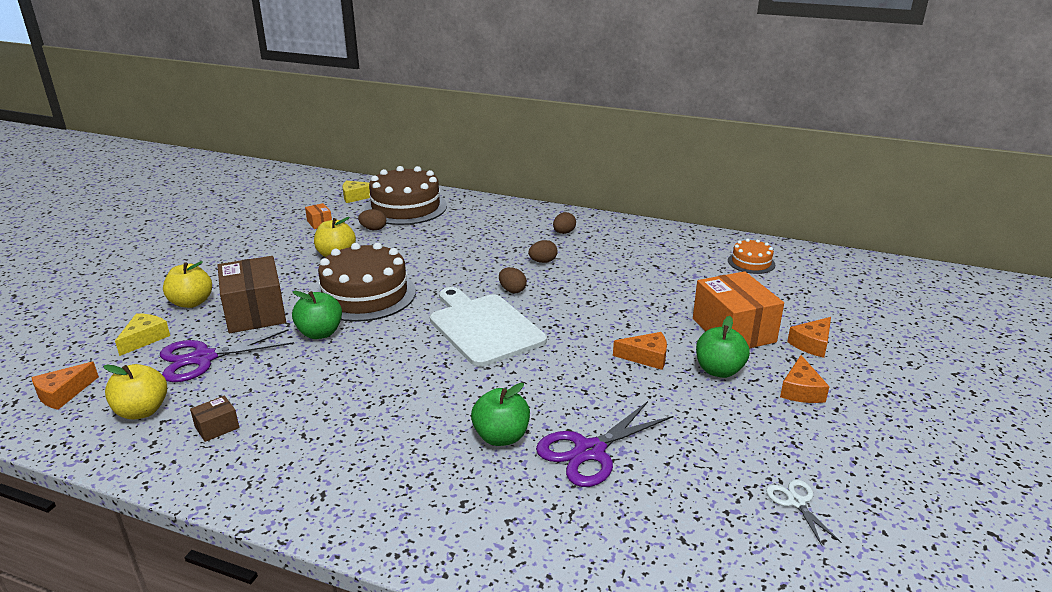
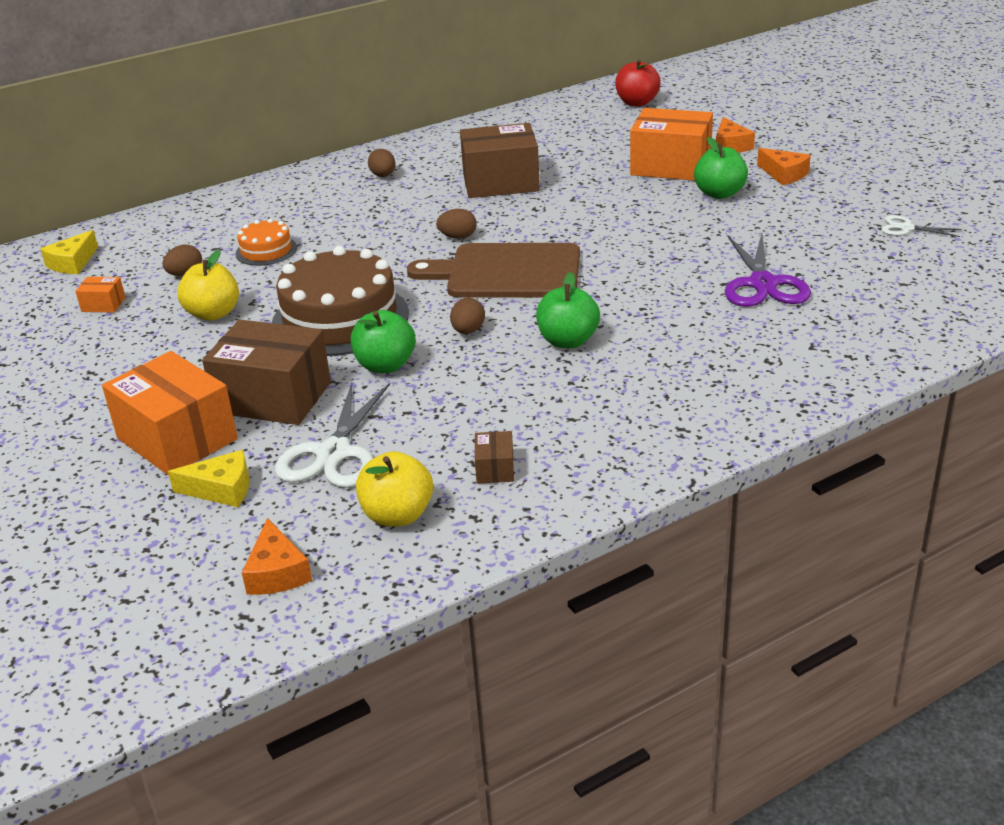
camera: 50 degrees left, 5 degrees up
(145, 338) = (221, 489): yellow cheese -> yellow cheese turned 120 degrees clockwise
(191, 303) = (177, 439): yellow apple -> orange box
(203, 358) = (334, 453): purple scissors -> white scissors
(406, 207) = (164, 240): brown cake -> none
(483, 327) = (506, 272): white cutting board -> brown cutting board
(501, 437) = (697, 316): green apple -> green apple (568, 341)
(543, 261) = (425, 205): brown egg -> brown egg (468, 331)
(609, 274) = (500, 182): none -> brown box
(646, 357) = (661, 215): orange cheese -> none
(751, 262) = (577, 118): orange cake -> orange cake (266, 251)
(817, 275) = (637, 103): none -> red apple

